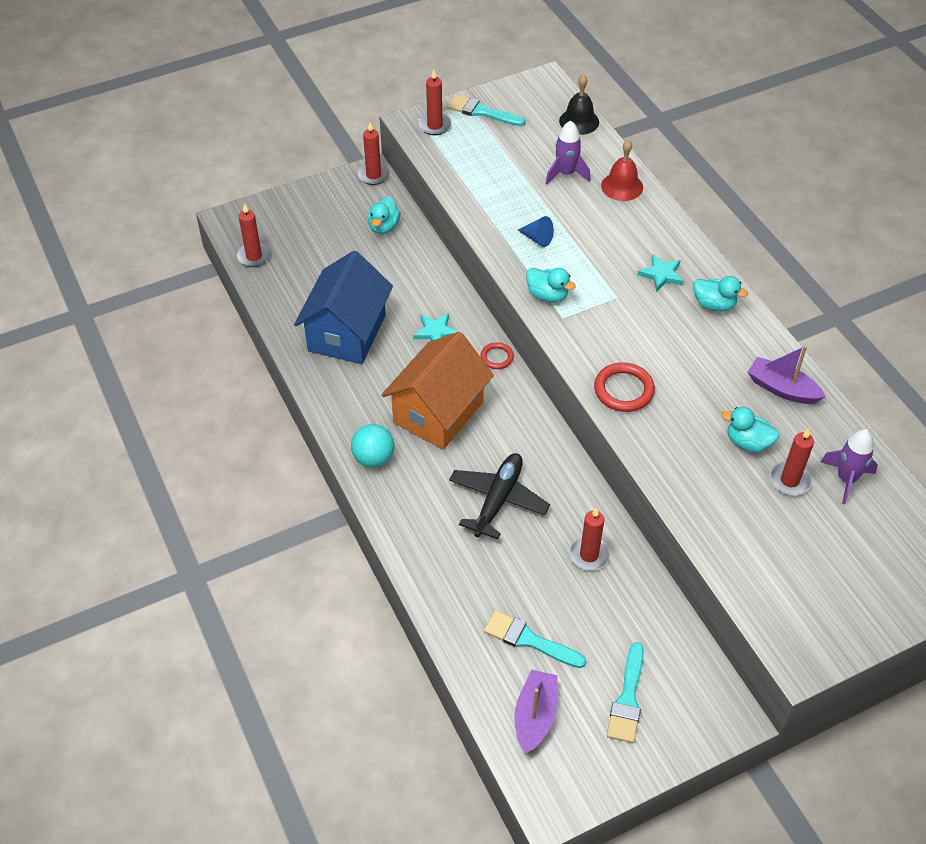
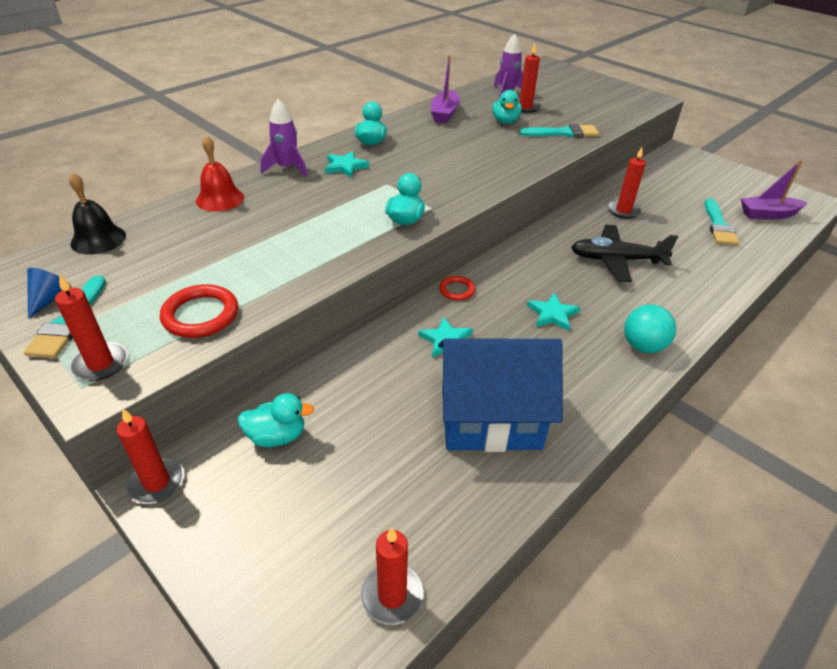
camera: 110 degrees left, 10 degrees down
(438, 412) = (552, 314): orange house -> turquoise star
(537, 238) = (322, 238): blue cone -> blue cone (50, 299)
(566, 174) = (203, 235): purple rocket -> purple rocket (287, 168)
(623, 390) = (495, 170): red ring -> red ring (200, 315)
(627, 699) = (712, 184): turquoise brush -> turquoise brush (563, 133)

